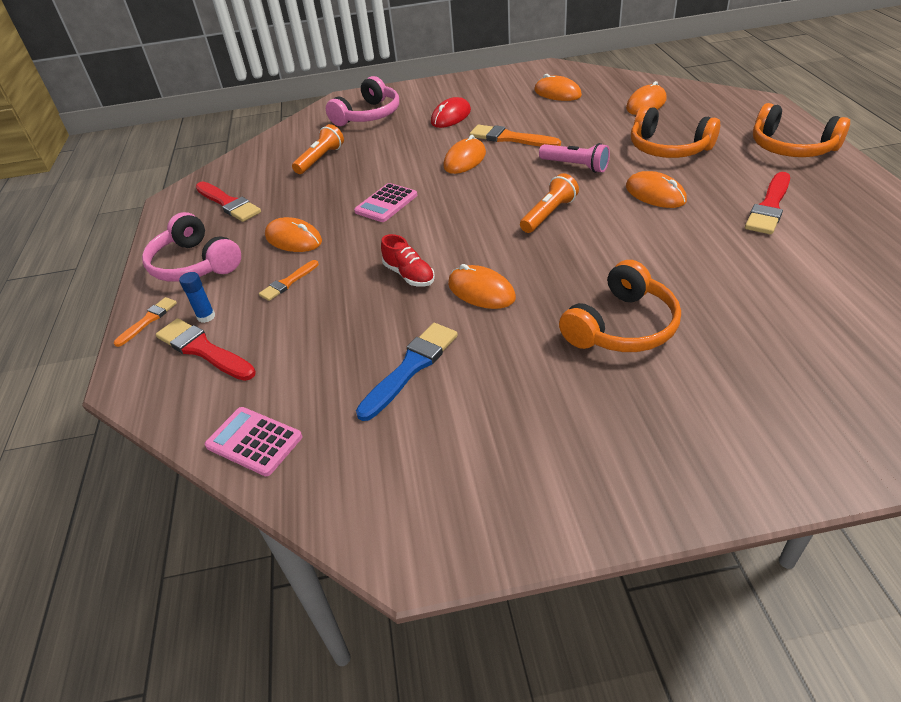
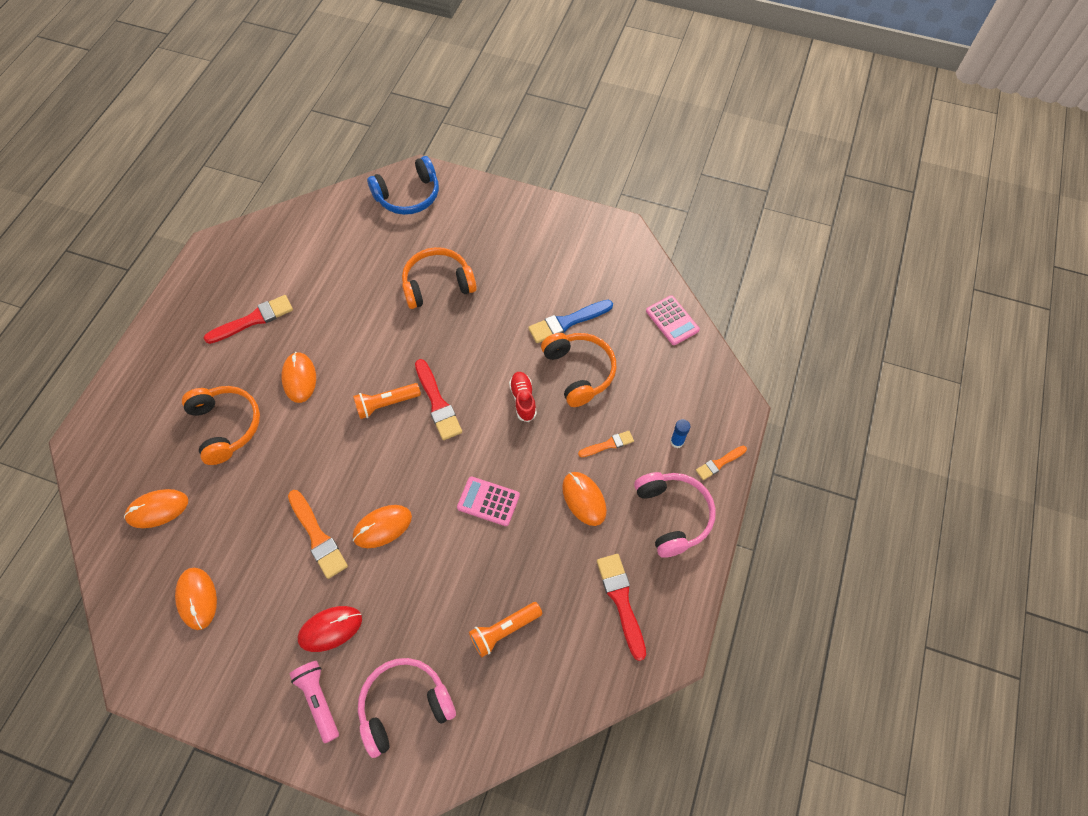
camera: 155 degrees left, 20 degrees up
(203, 350) = (685, 408): red brush -> red brush (437, 403)
(386, 203) = (488, 501): pink calculator -> pink calculator turned 135 degrees counterclockwise
(481, 291) = (489, 356): orange mouse -> none
(575, 166) = (312, 451): pink flashlight -> pink flashlight (319, 700)
(791, 147) = (154, 366): orange headphones -> orange headphones (579, 372)
(818, 415) = (408, 195): none -> blue headphones

